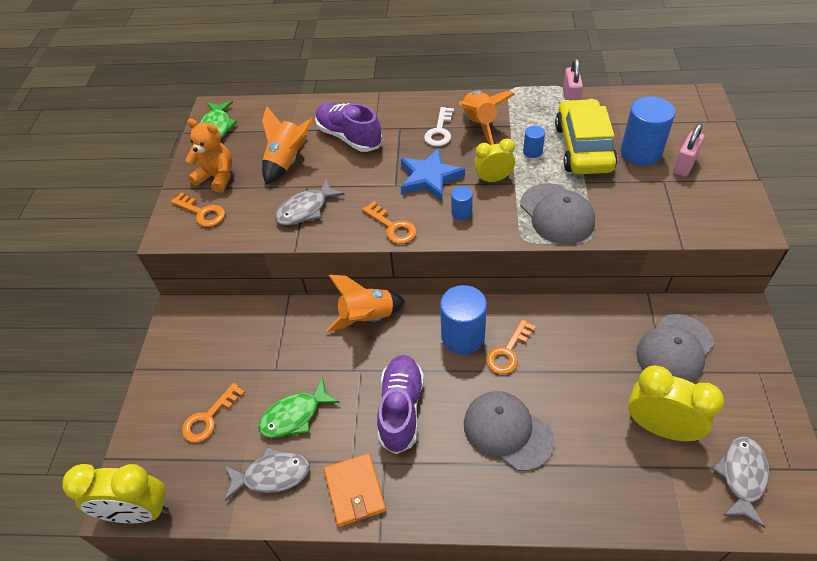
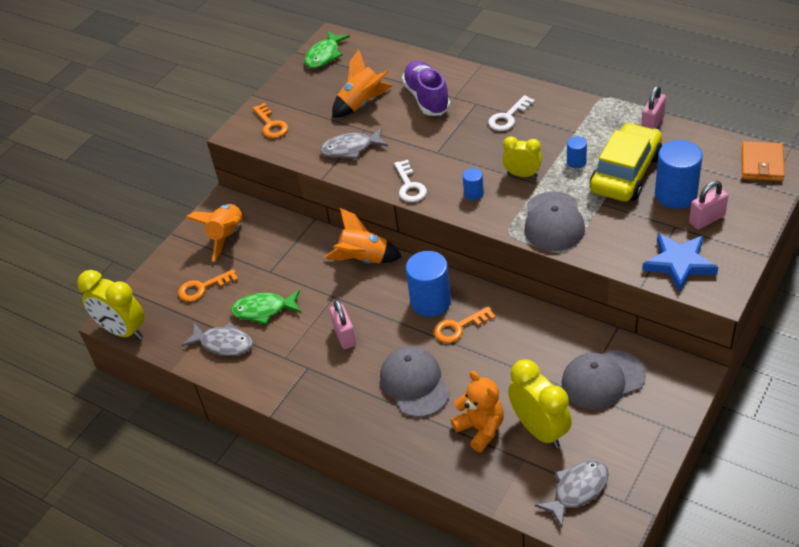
camera: 30 degrees right, 5 degrees down
(217, 177) = (299, 99): orange teddy bear -> orange teddy bear (480, 429)
(354, 491) = (274, 377): orange wallet -> orange wallet (761, 164)
(392, 227) = (409, 186): orange key -> white key
(401, 409) = (345, 336): purple shoe -> pink padlock
(429, 178) = (468, 156): blue star -> blue star (679, 264)
(479, 124) = (548, 122): orange rocket -> orange rocket (227, 236)

